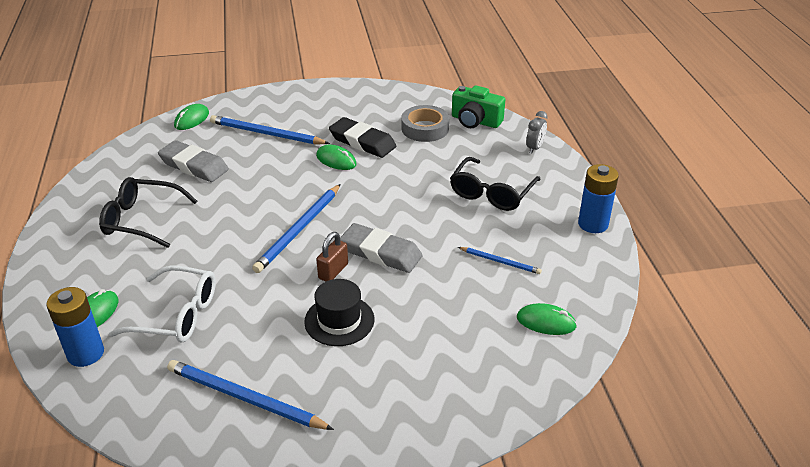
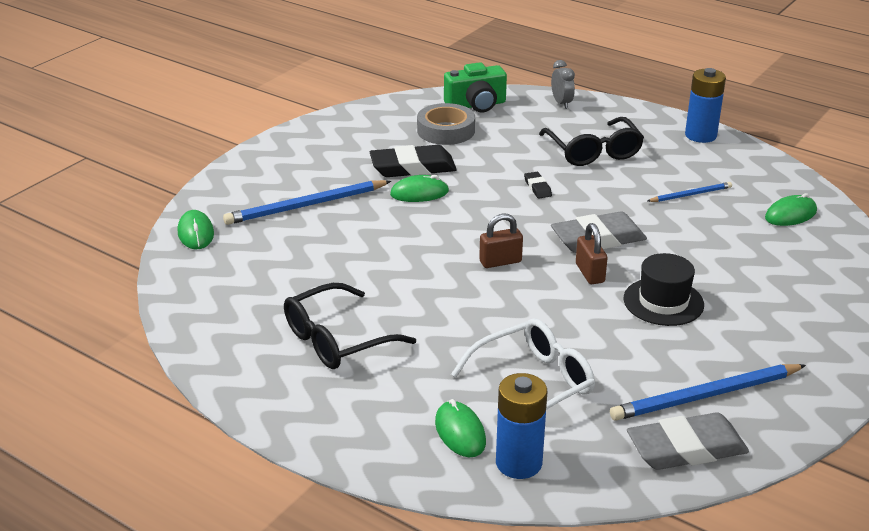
camera: 45 degrees left, 5 degrees down
(194, 166) = (290, 269): grey eraser -> grey eraser (686, 448)
(299, 230) = (500, 262): blue pencil -> brown padlock
(409, 196) = (537, 188): none -> black eraser

